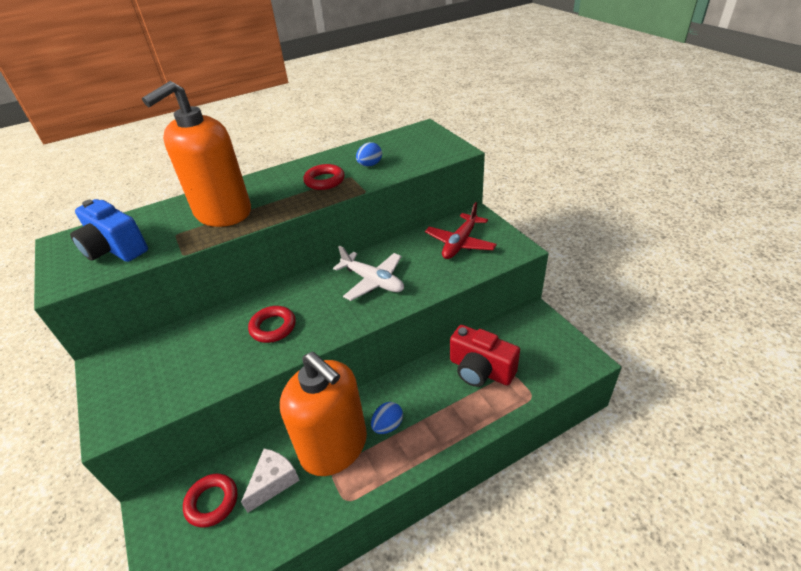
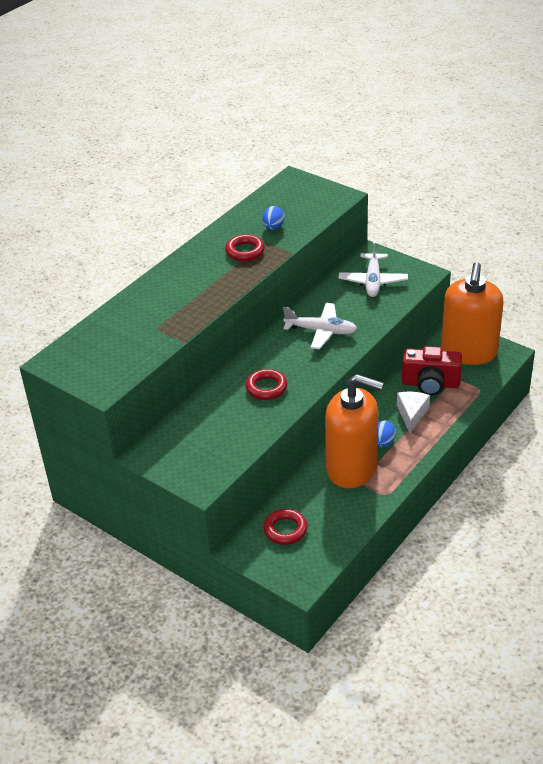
camera: 25 degrees left, 0 degrees up
(115, 249) = (115, 353): blue camera -> none
(223, 213) = (179, 301): orange soap dispenser -> orange soap dispenser (469, 352)
(273, 482) = (322, 503): white cheese -> white cheese (412, 414)
(460, 243) = (373, 281): red plane -> white plane

